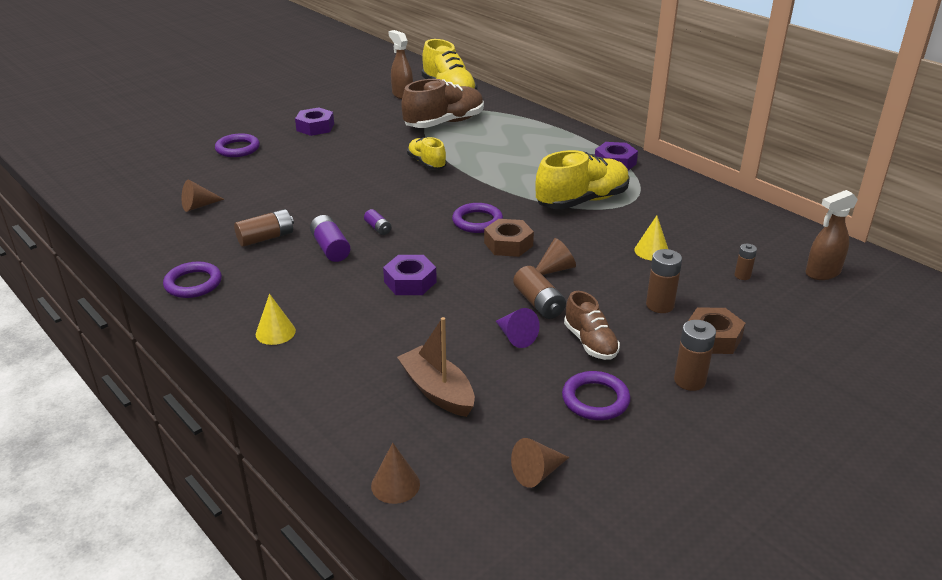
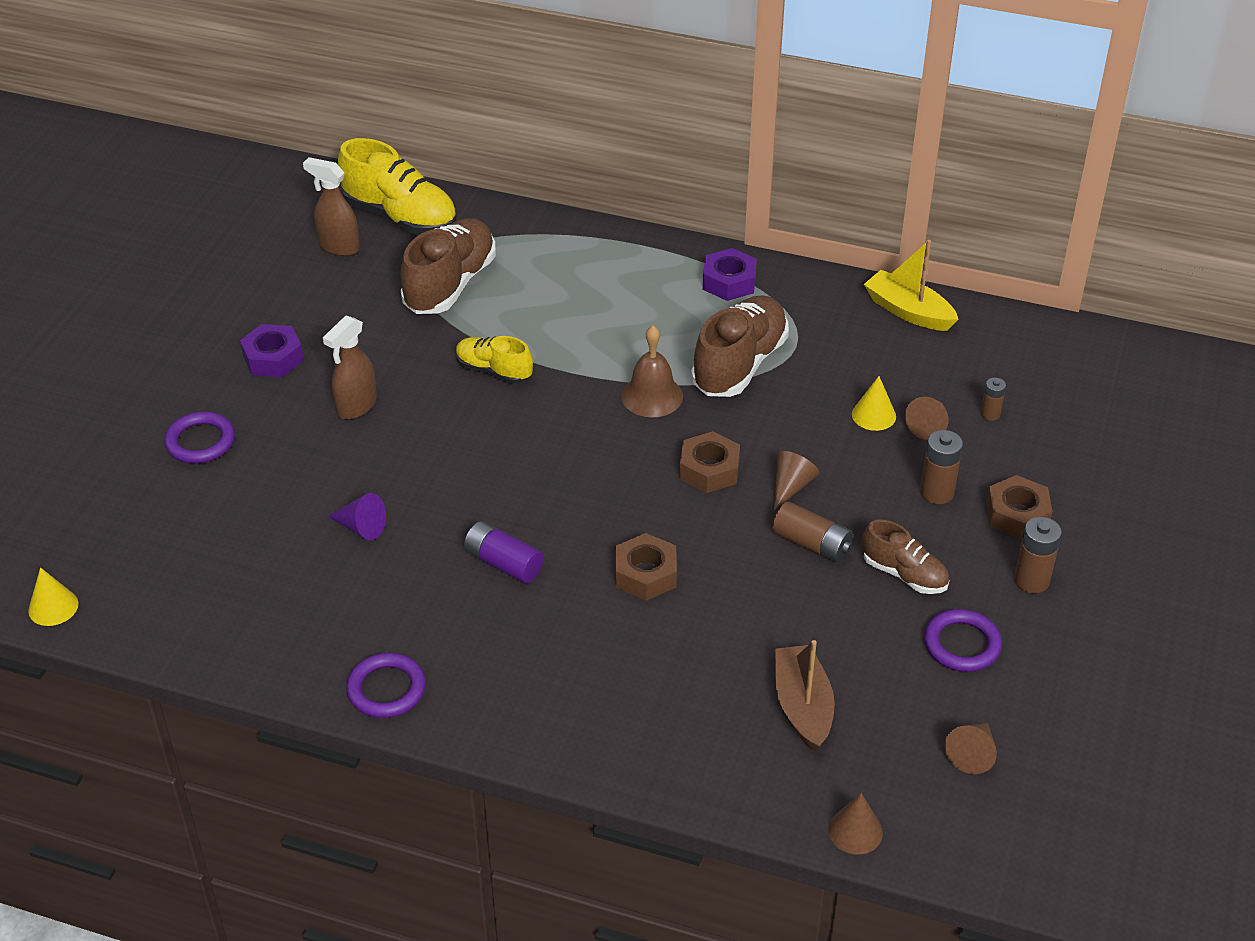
camera: 30 degrees left, 10 degrees up
(199, 206) = (257, 566): brown cone -> brown cone (928, 425)
(266, 238) = (405, 581): brown battery -> none
(275, 332) = (559, 712): yellow cone -> yellow cone (53, 607)
(378, 228) = (532, 507): purple battery -> none
(410, 282) = (645, 574): purple nut -> brown nut
(437, 391) = (802, 706): brown boat -> brown boat turned 60 degrees clockwise
(477, 221) = (643, 447): purple ring -> none
(509, 200) = (652, 396): none -> brown bell
(515, 337) = (824, 601): purple cone -> purple cone (361, 527)
(582, 201) = (739, 364): yellow shoe -> brown shoe
(728, 207) = (908, 311): none -> yellow boat
(822, 273) = (1064, 377): brown spray bottle -> brown spray bottle (356, 406)

